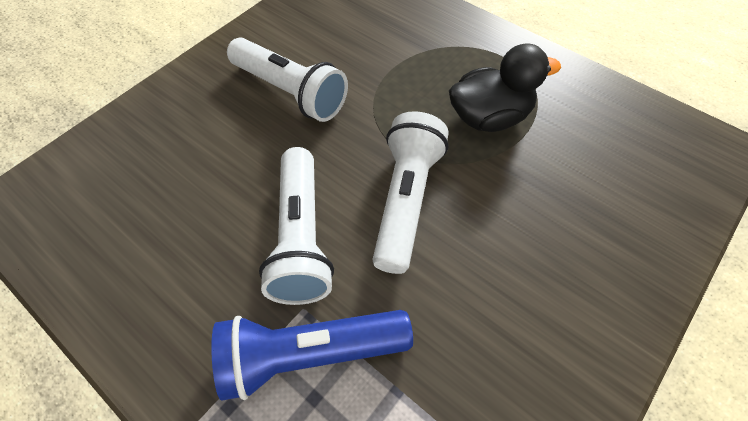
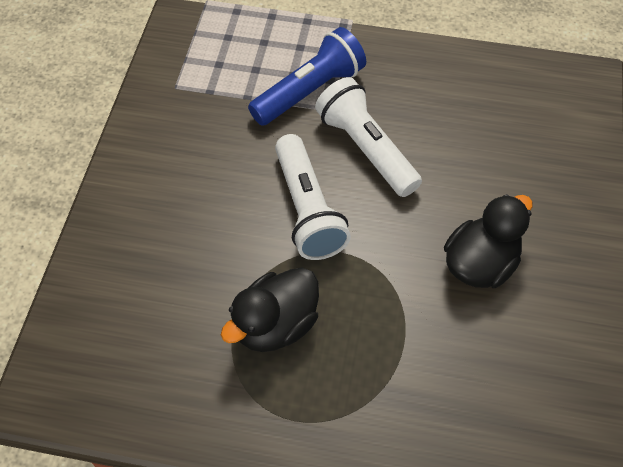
camera: 150 degrees right, 0 degrees up
(290, 92) = (480, 263): white flashlight -> black duck

